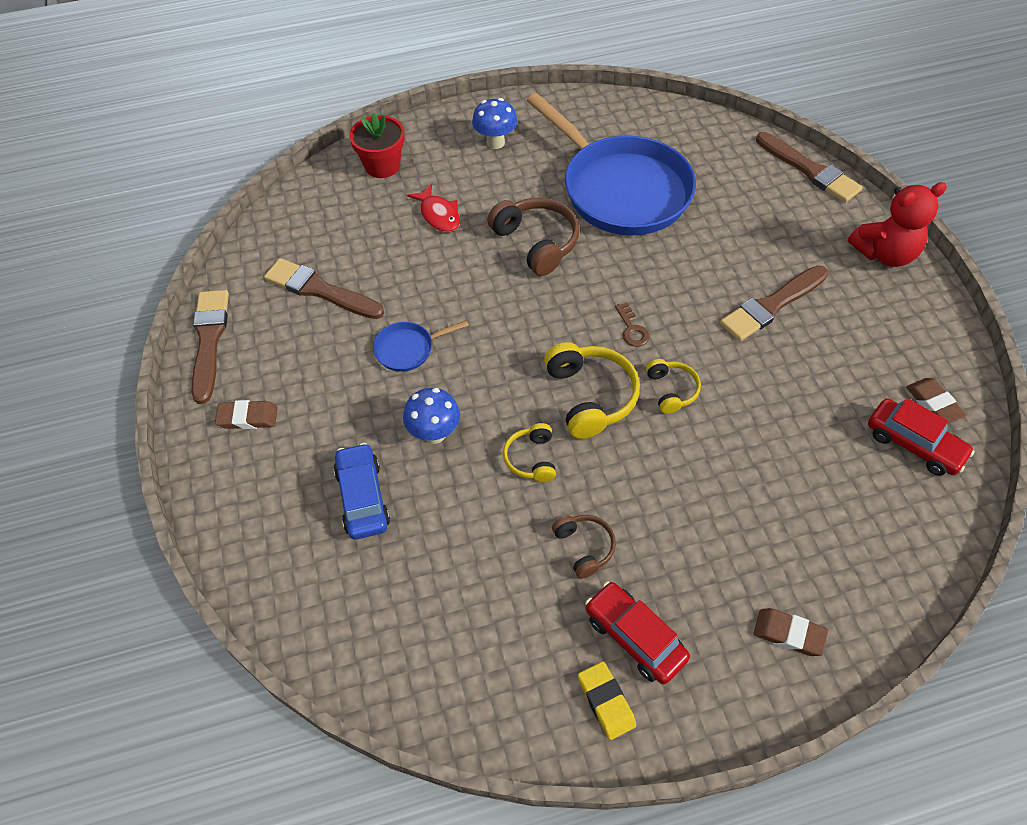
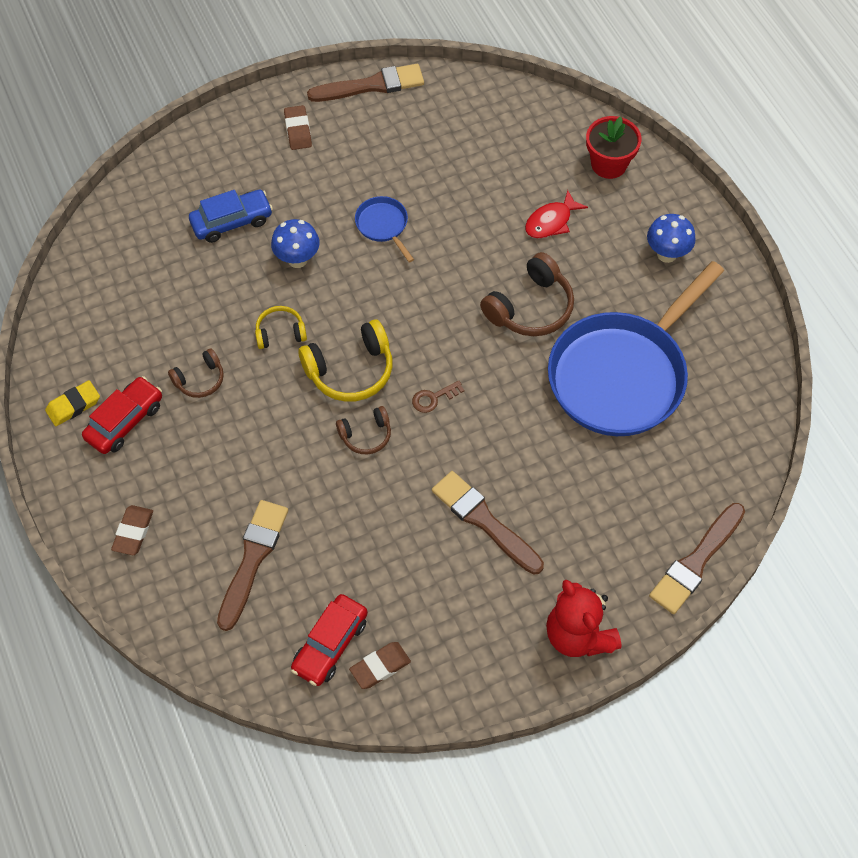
camera: 80 degrees right, 5 degrees up
(320, 290) = (439, 148): brown brush -> brown brush (252, 559)
(671, 390) = (366, 435): yellow headphones -> brown headphones

